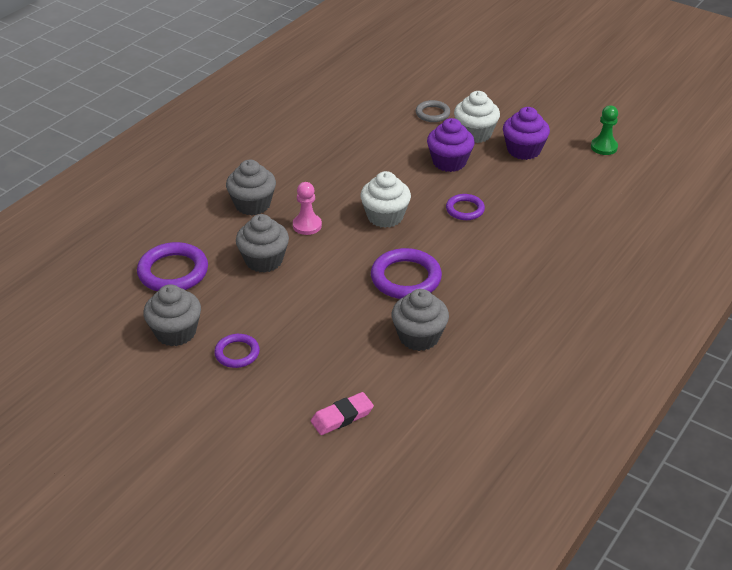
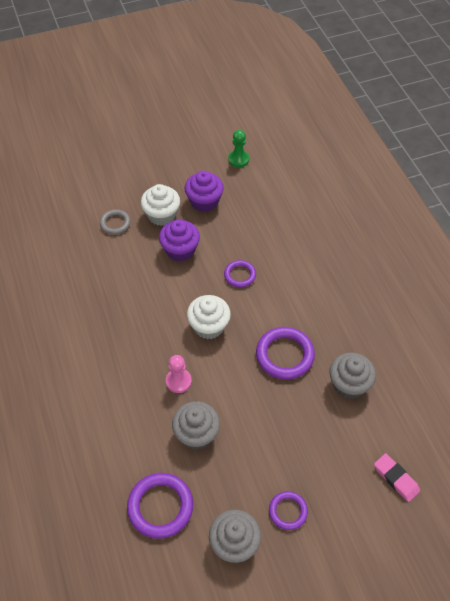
camera: 55 degrees left, 15 degrees up
(252, 204) = (122, 403): grey cupcake -> none
(342, 417) = (396, 478): pink eraser -> pink eraser turned 45 degrees counterclockwise

